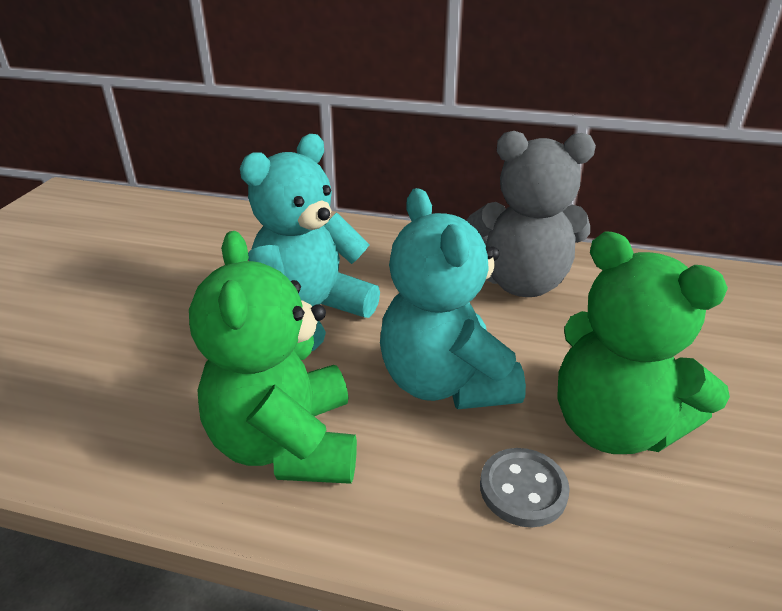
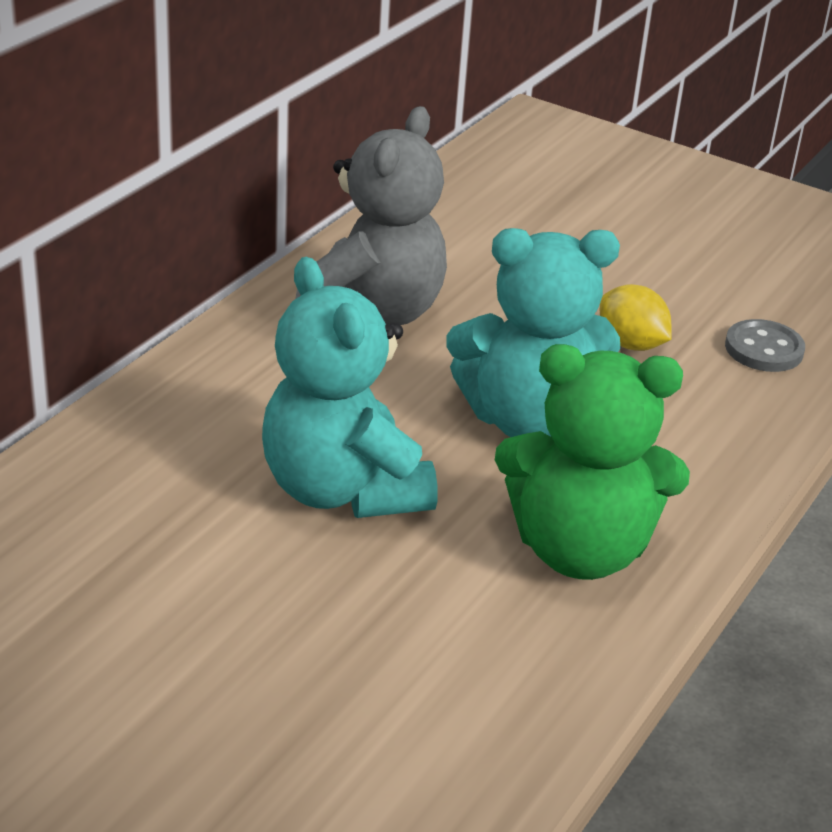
camera: 75 degrees left, 0 degrees up
(523, 489) = (688, 419): grey button -> grey button (764, 349)
(613, 426) = (630, 344): green teddy bear -> yellow lemon

